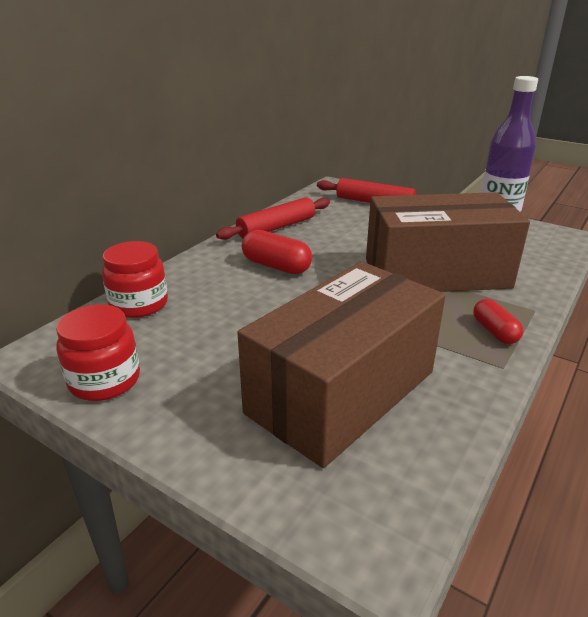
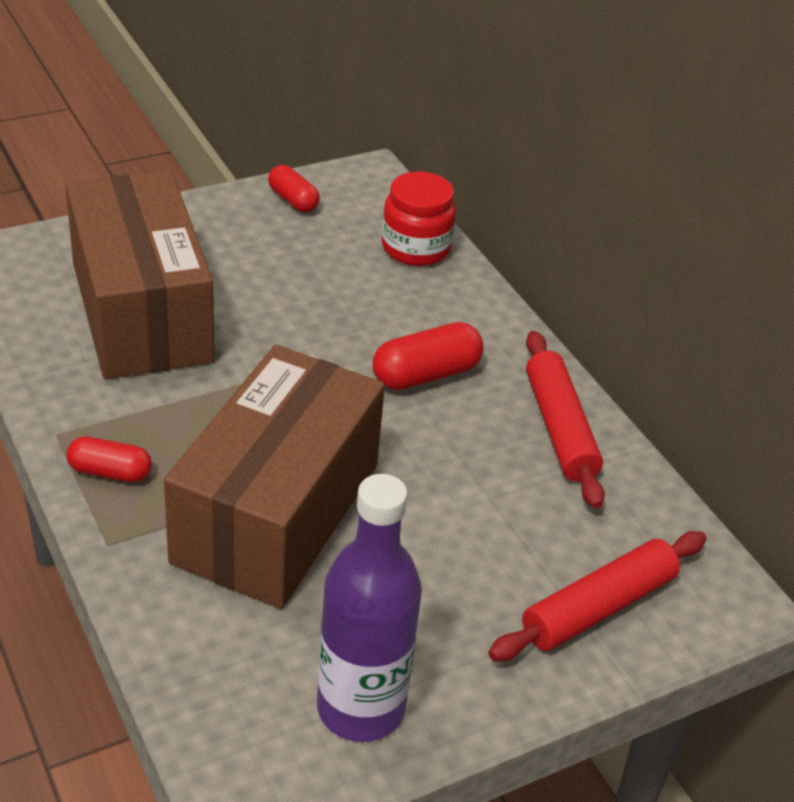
camera: 115 degrees right, 10 degrees up
(105, 380) = (293, 200): red jar -> red capsule

